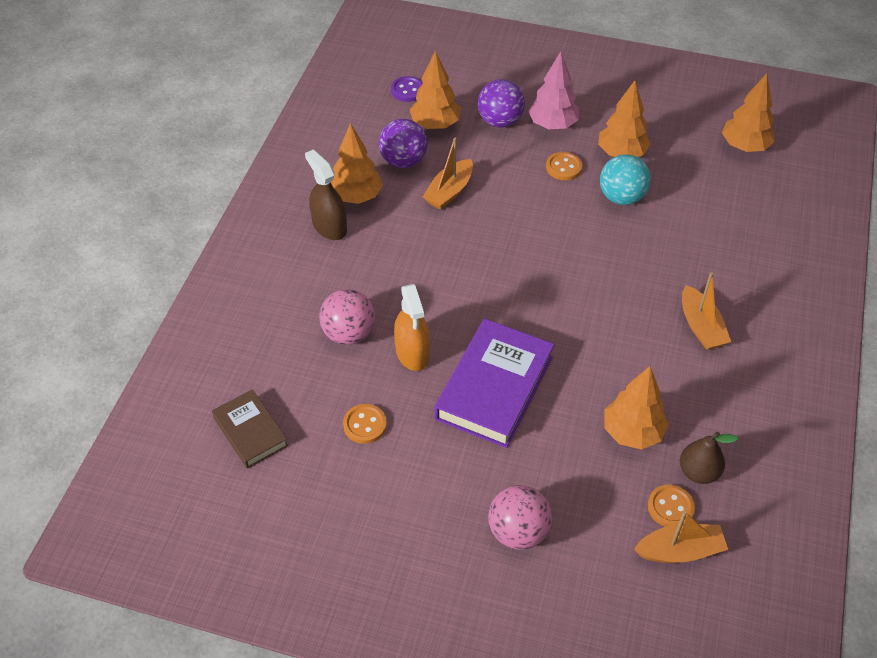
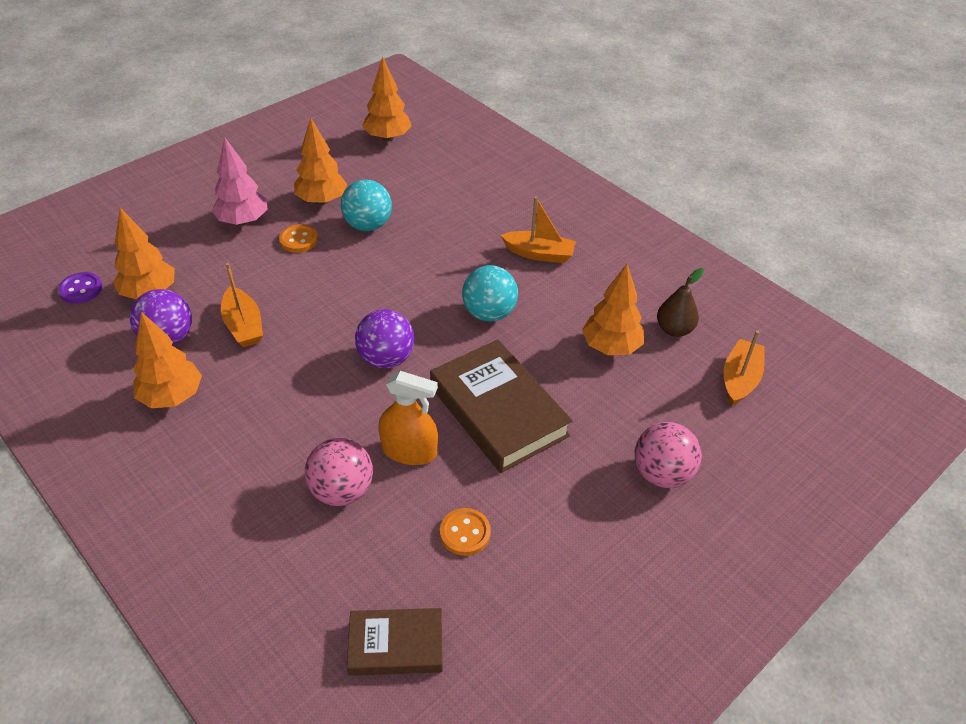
camera: 60 degrees left, 5 degrees down
(329, 226) = (187, 438): brown spray bottle -> none
(494, 388) = (498, 411): purple book -> brown book
(500, 121) = (199, 249): purple ball -> purple ball (386, 359)
(595, 328) = (489, 313): none -> turquoise ball
(670, 507) = (696, 363): orange button -> none

